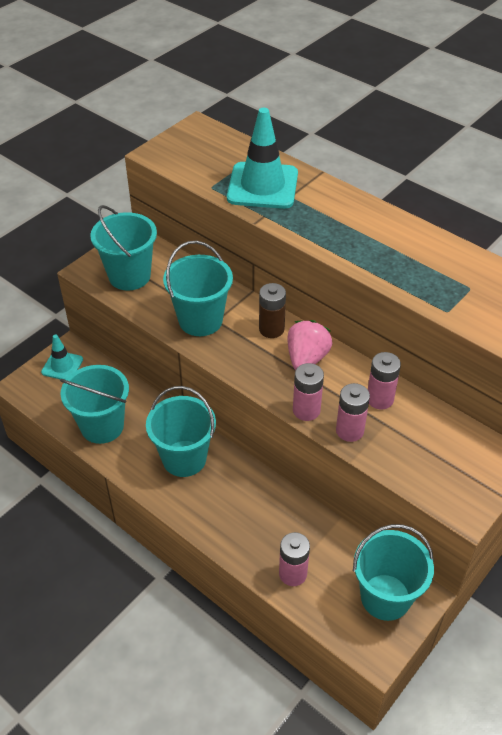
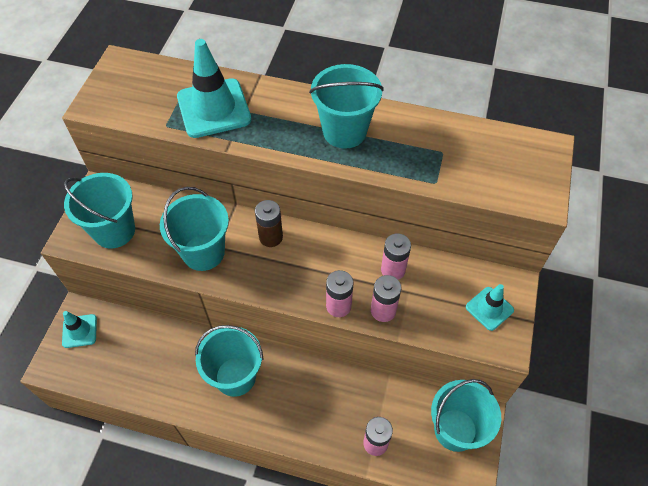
camera: 25 degrees left, 10 degrees up
(102, 426) = (147, 376): turquoise bucket -> turquoise bucket (344, 131)
(306, 359) = (315, 255): pink strawberry -> none
(465, 470) = (489, 308): none -> turquoise traffic cone

